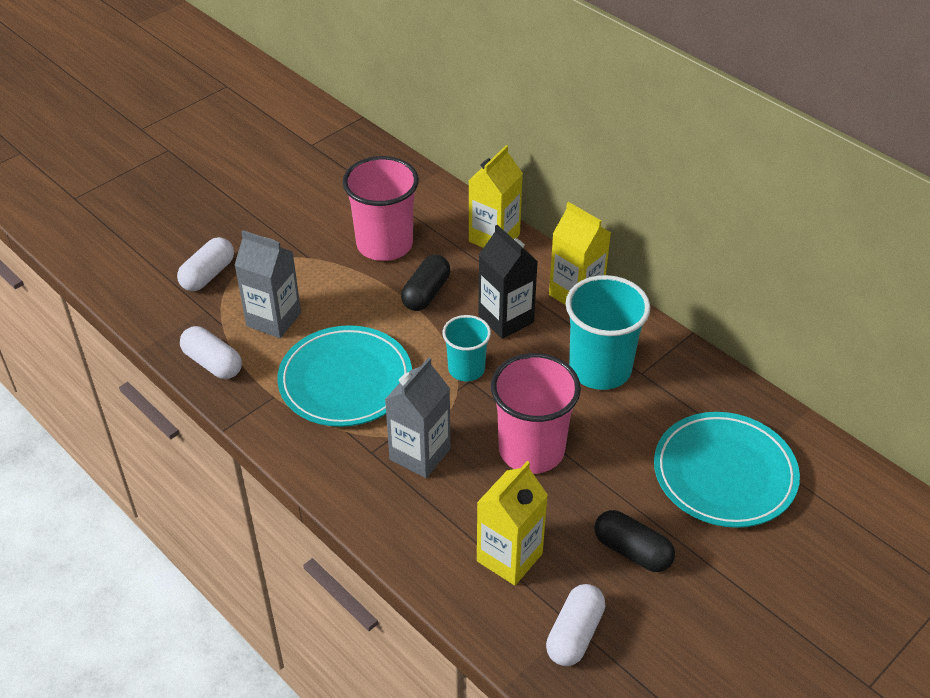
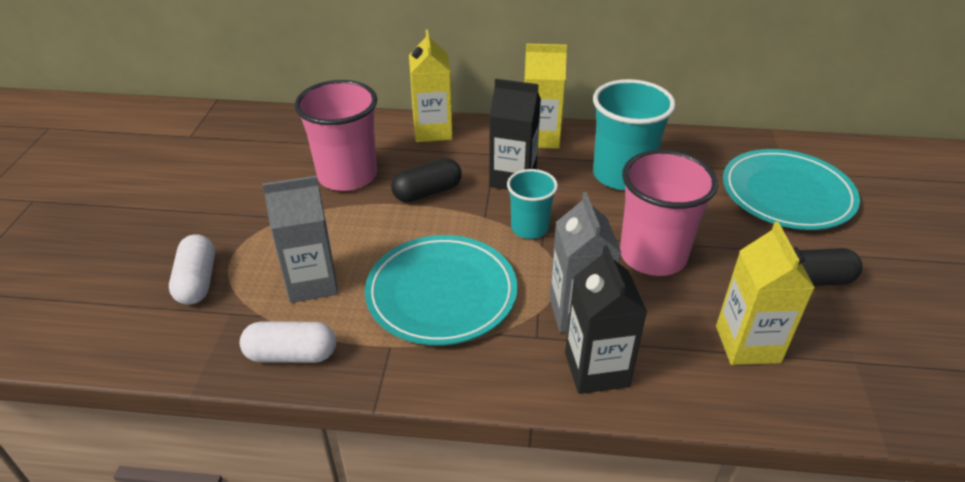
camera: 40 degrees left, 5 degrees down
(382, 500) = (596, 369): none -> black carton
(426, 293) = (427, 192): black capsule -> black capsule turned 75 degrees clockwise
(574, 634) = (867, 368): white capsule -> none

